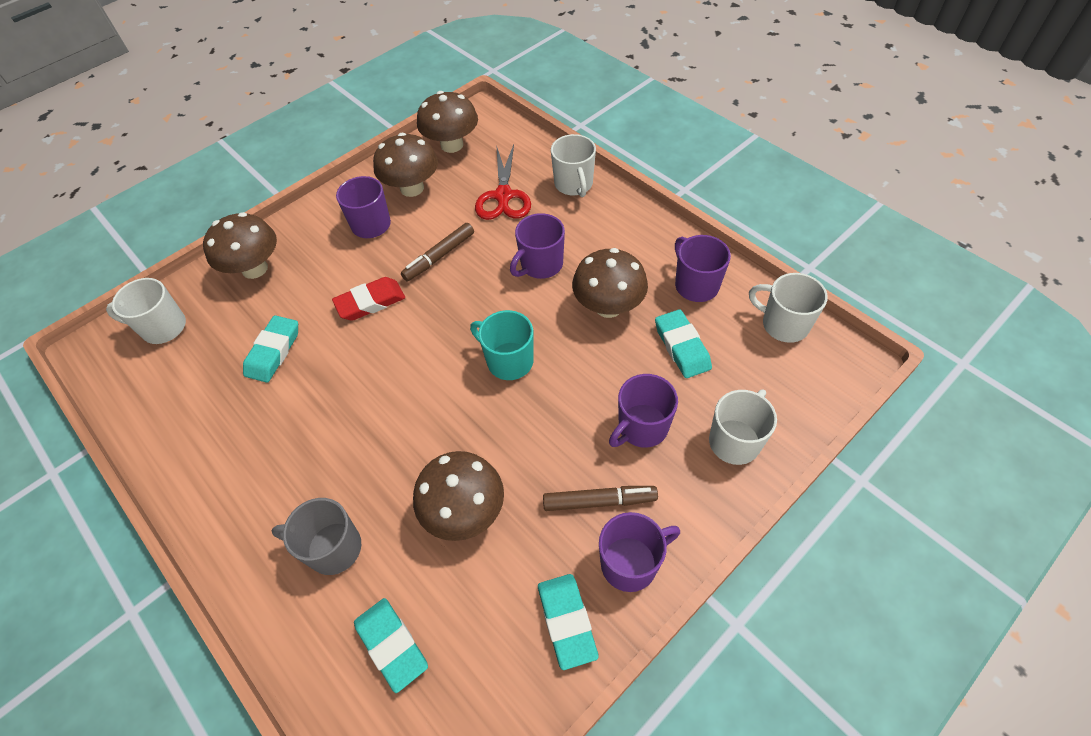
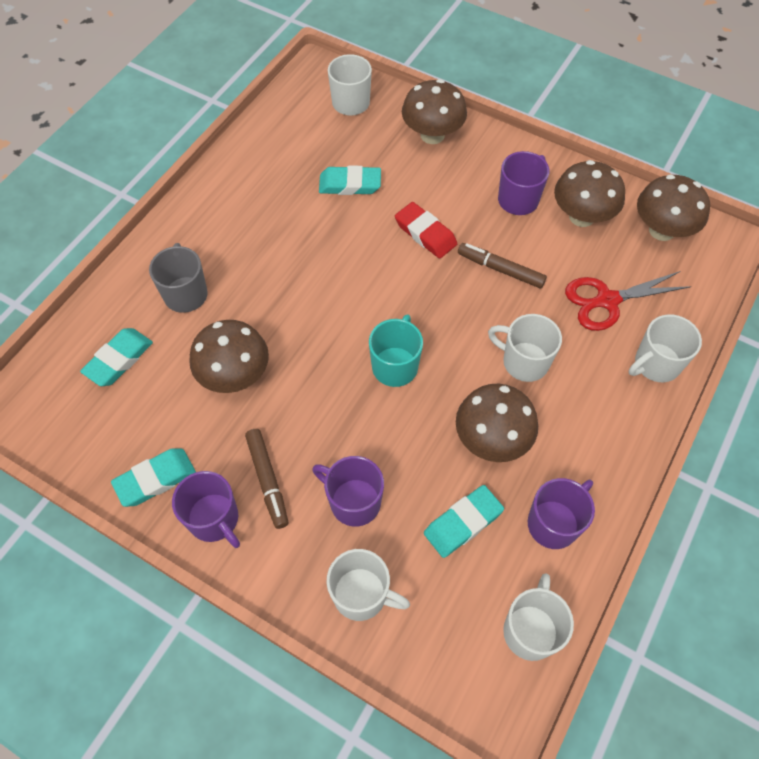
camera: 70 degrees right, 5 degrees up
(540, 265) = (524, 362): purple mug -> white mug

